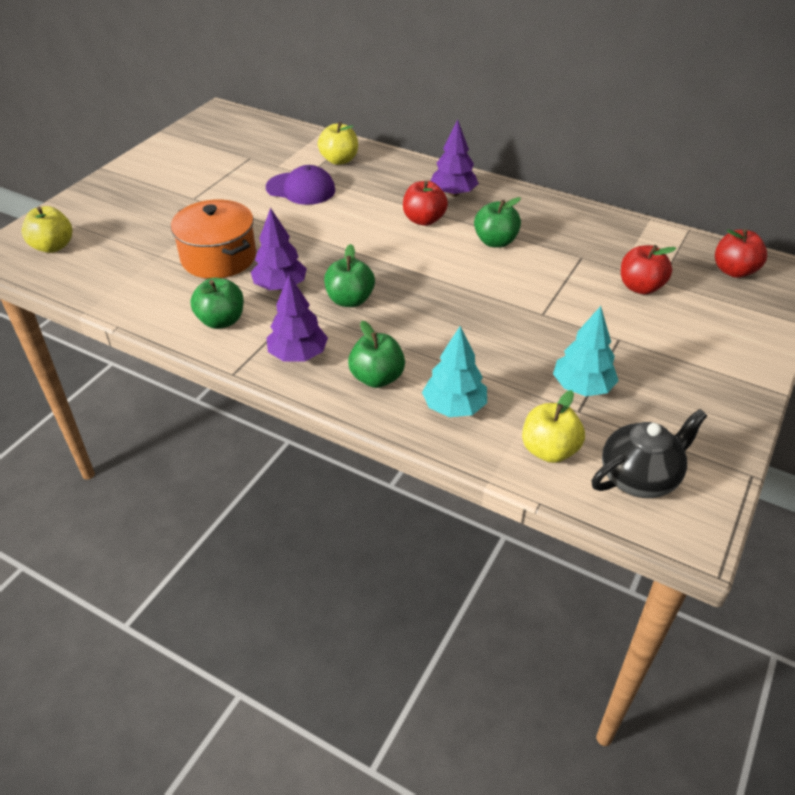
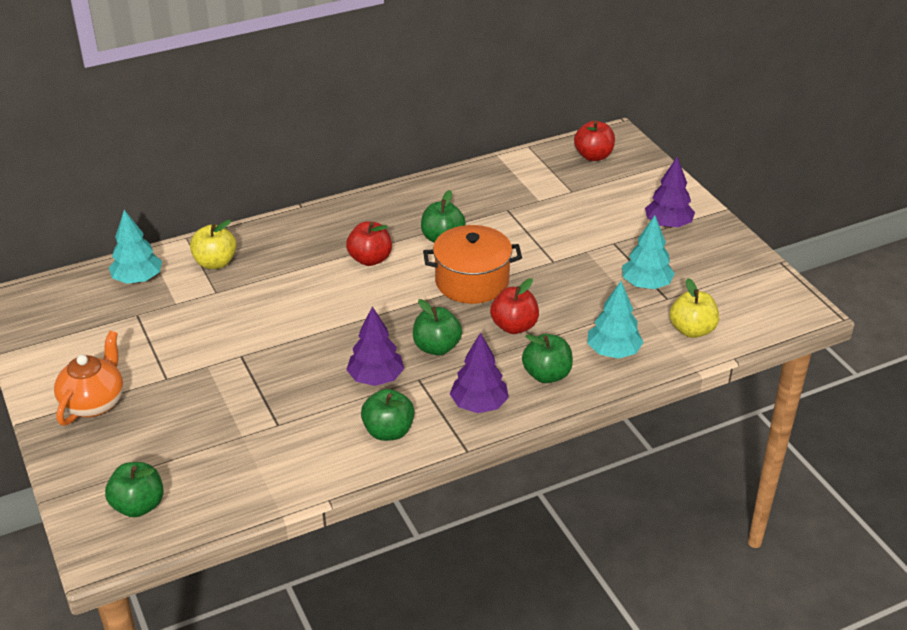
camera: 55 degrees left, 5 degrees down
(53, 246) = (138, 506): yellow apple -> green apple
(144, 184) = (94, 403): none -> orange teapot
(218, 258) = (290, 399): orange pot -> orange pot (472, 282)
(287, 141) = (138, 279): none -> turquoise tree
(301, 189) = (236, 305): purple cap -> none
(453, 193) = (350, 226): purple tree -> purple tree (668, 224)
(639, 477) = (746, 306): black teapot -> none
(640, 287) = (569, 203): red apple -> red apple (514, 326)

